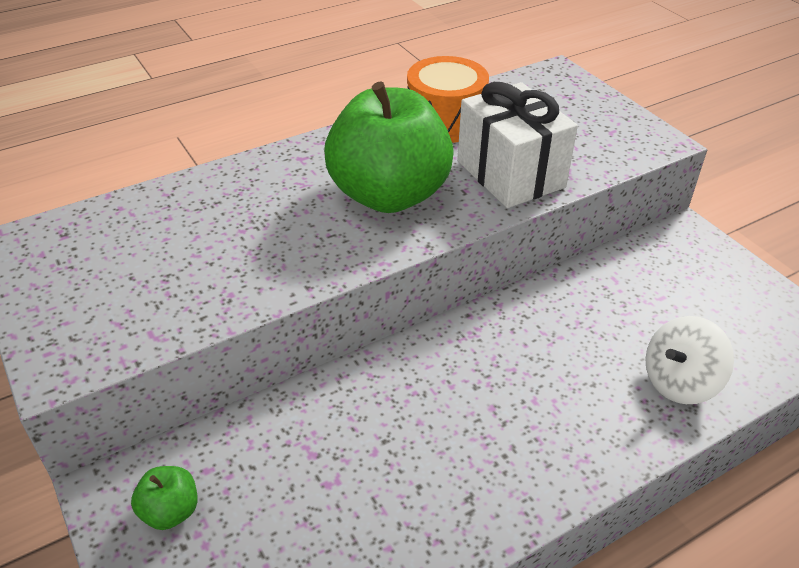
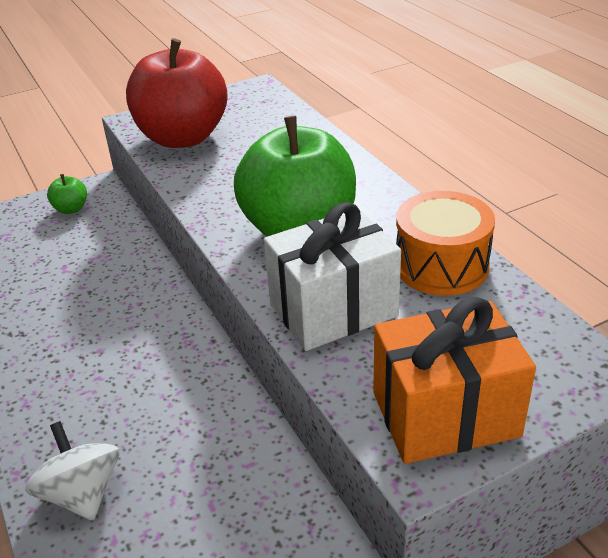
camera: 95 degrees right, 5 degrees down
(147, 304) = (183, 138): none -> red apple
(613, 129) = (445, 414): none -> orange gift

